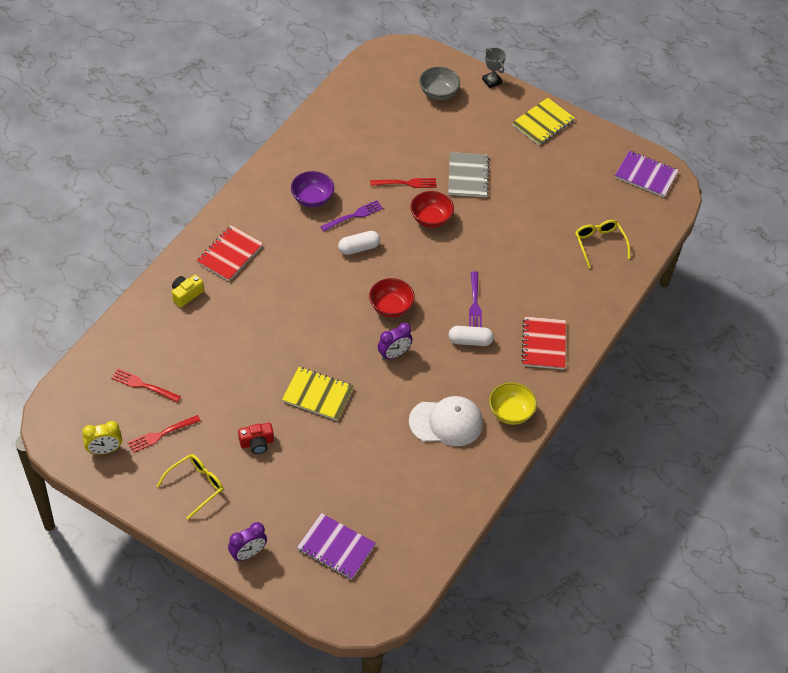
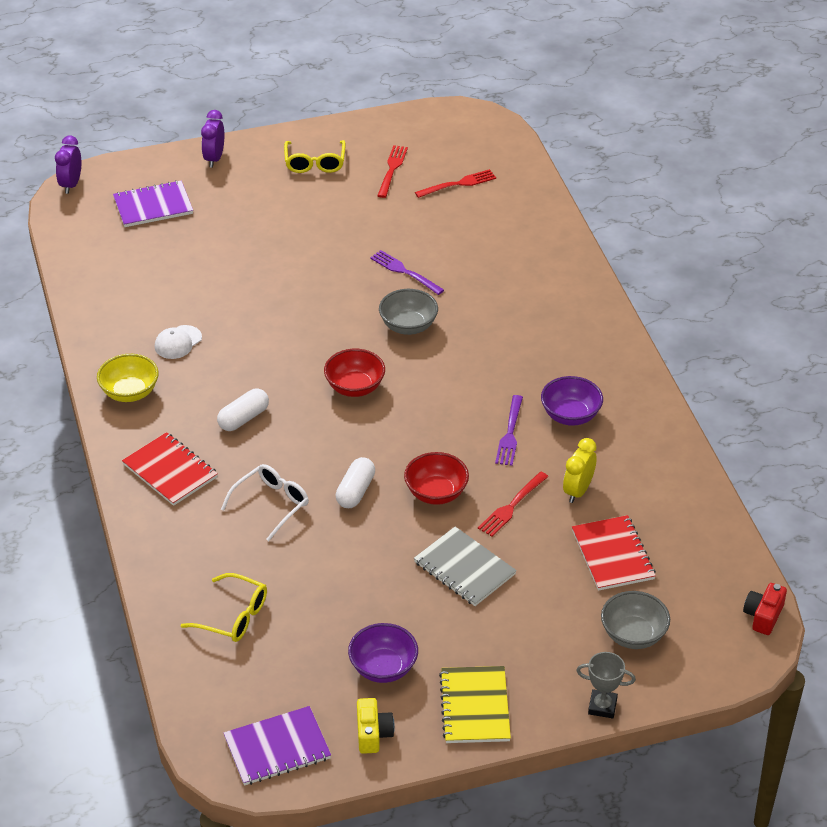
camera: 135 degrees right, 10 degrees down
(104, 450) = (415, 133): yellow clock -> yellow clock (578, 491)
(186, 294) = (537, 259): yellow camera -> yellow camera (373, 734)
(230, 254) = (557, 313): red notebook -> red notebook (613, 555)
(257, 443) = (312, 216): red camera -> red camera (763, 616)
(313, 317) = (408, 326): none -> grey bowl
(318, 395) = (315, 279): yellow notebook -> none
(359, 248) = (460, 410): white capsule -> white capsule (355, 491)
(394, 354) = (296, 355): purple clock -> purple clock (71, 184)
(446, 422) = (178, 342): white cap -> white cap, size x0.56
(475, 303) = (284, 453): purple fork -> purple fork (404, 272)
(515, 281) = (271, 504): none -> white glasses
(560, 167) = (383, 668): none -> purple bowl

